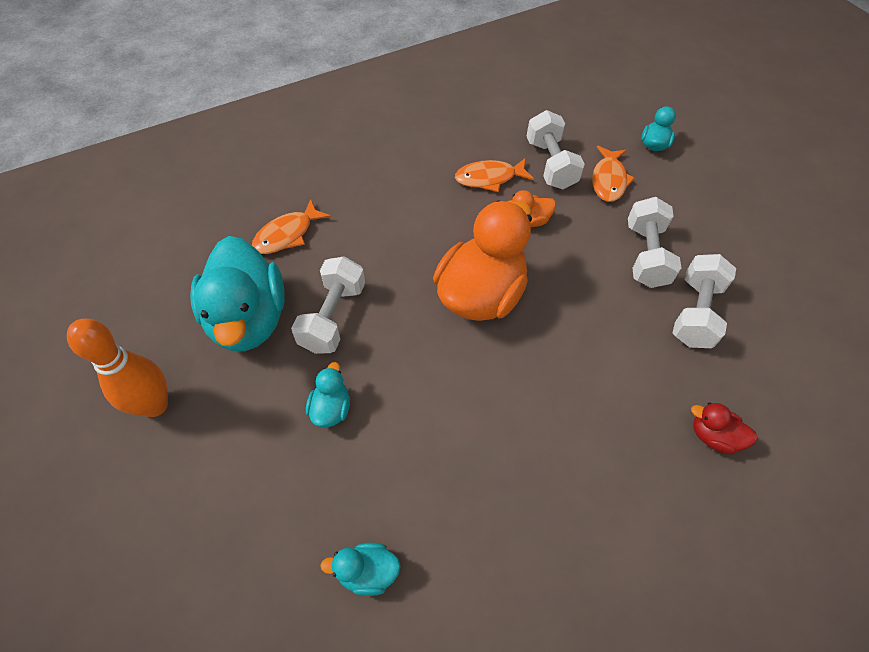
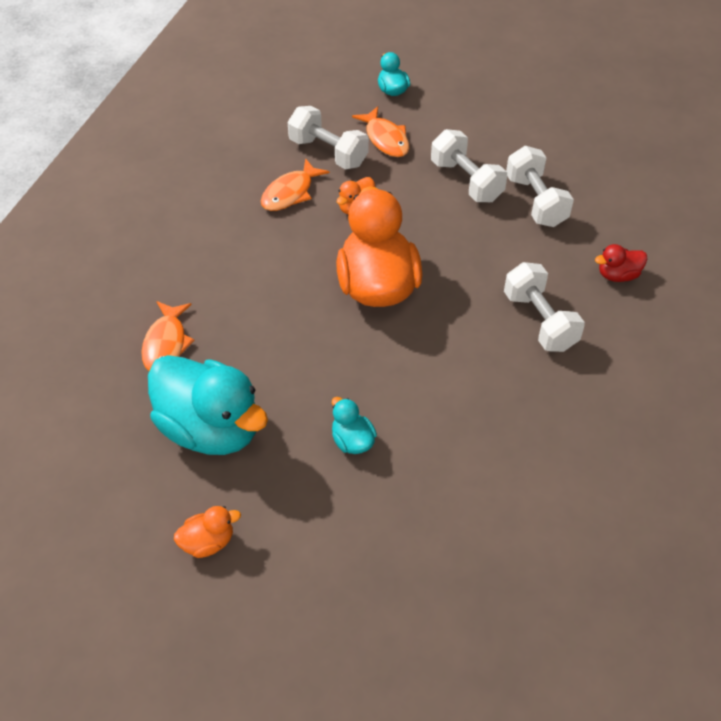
camera: 40 degrees left, 5 degrees down
(155, 405) = (208, 542): orange bowling pin -> orange duck
(333, 317) = (280, 378): white dumbbell -> white dumbbell (539, 321)
(367, 572) = (490, 517): turquoise duck -> none

